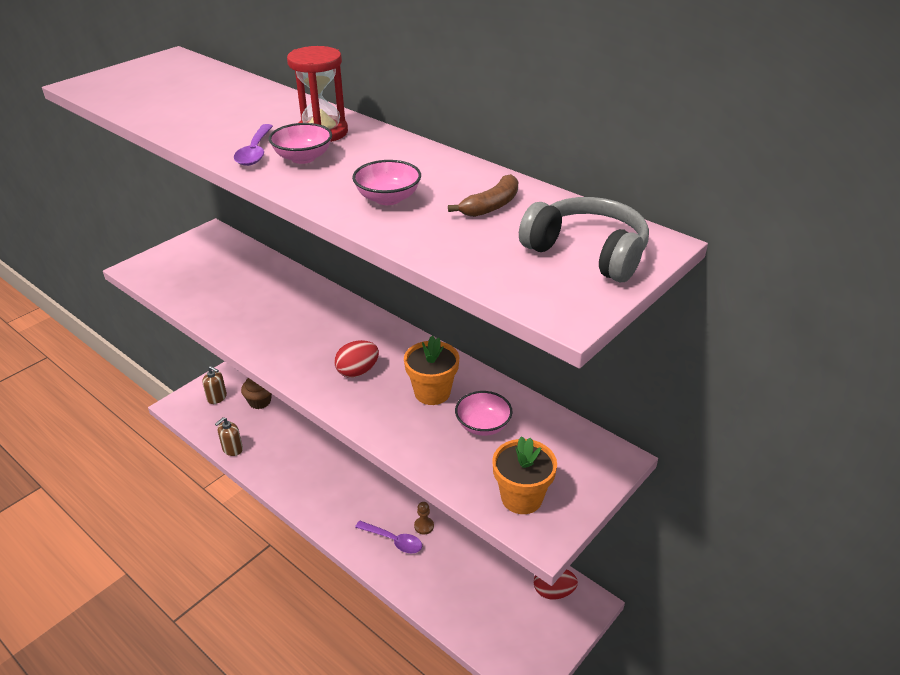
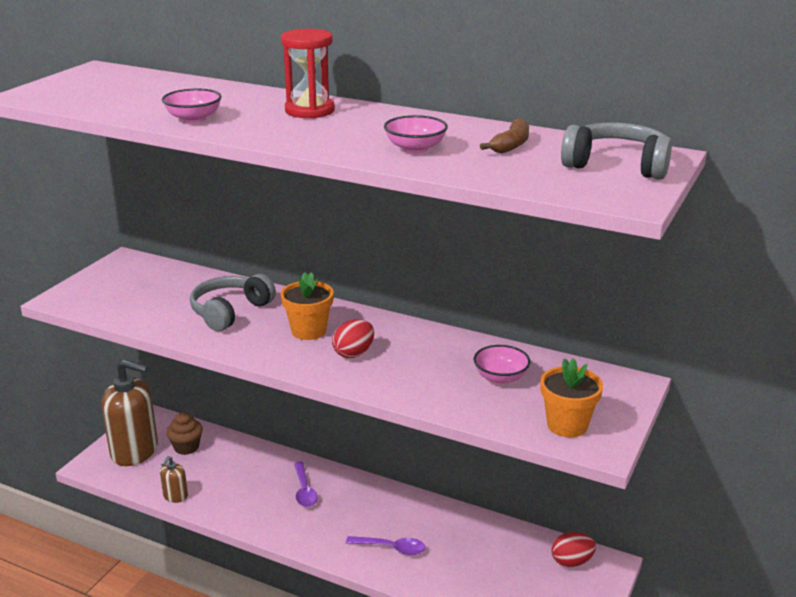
camera: 15 degrees left, 10 degrees down
(217, 397) = (135, 451): brown soap dispenser -> brown soap dispenser, size x2.24
(255, 152) = (258, 129): purple spoon -> purple spoon (304, 490)
(271, 305) = (230, 312): none -> grey headphones
(303, 158) = (309, 129): pink bowl -> pink bowl (194, 119)
(424, 526) = (417, 530): brown pawn -> none
(432, 392) = (437, 359): orange flower pot -> orange flower pot (309, 331)

